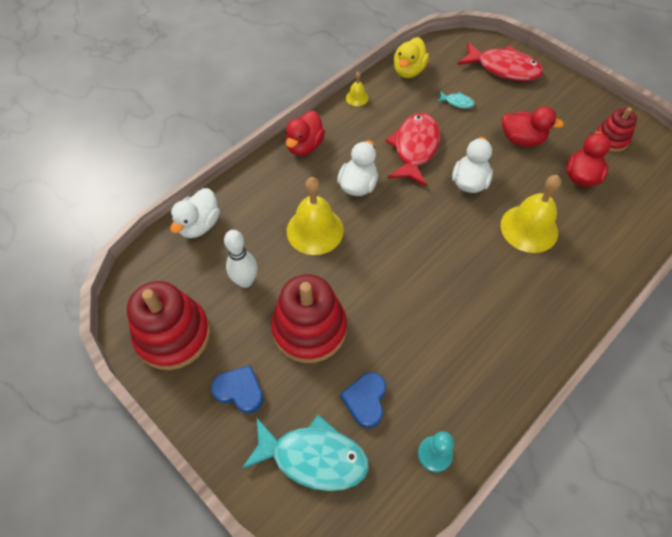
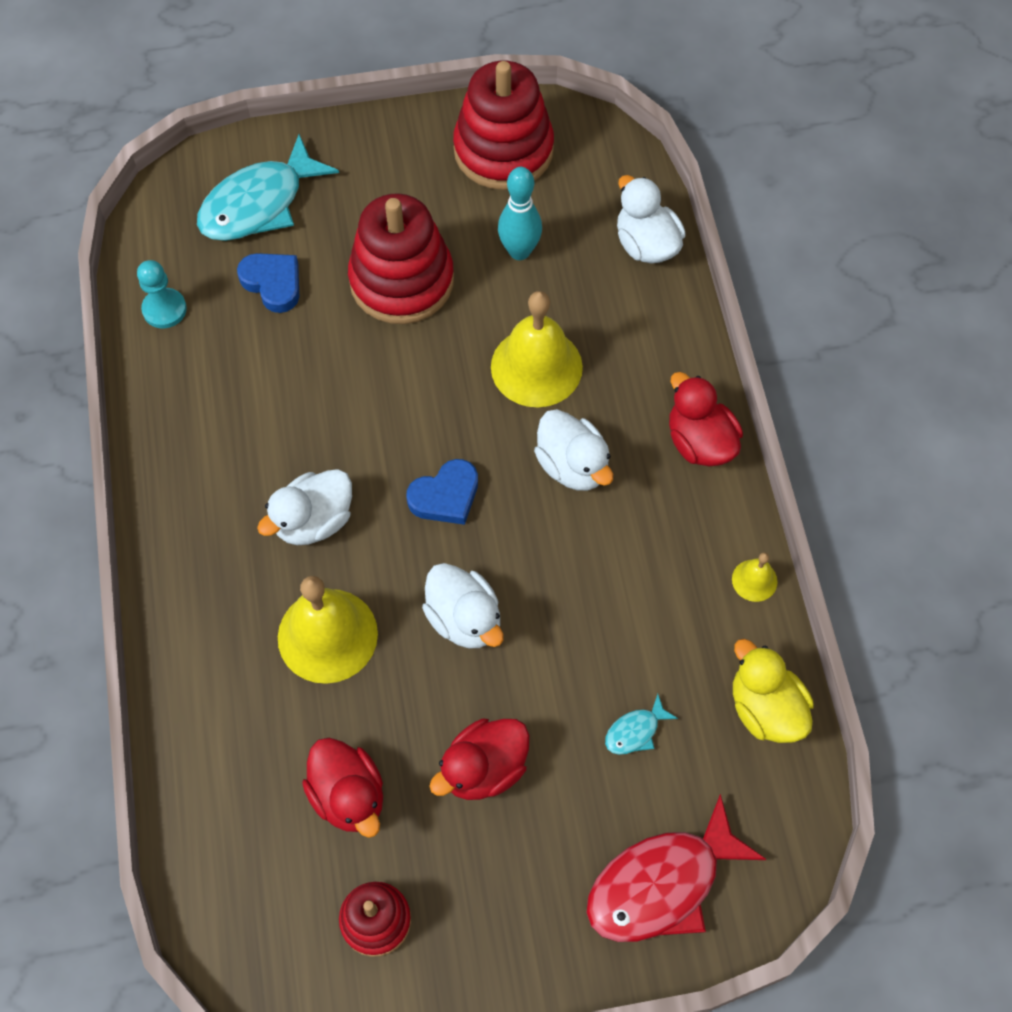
camera: 125 degrees right, 5 degrees up
(240, 391) = (384, 178): blue heart -> blue heart (445, 496)
(245, 281) = (519, 251): white bowling pin -> turquoise bowling pin
(414, 148) = (585, 590): red fish -> none
(484, 272) = (314, 521): none -> white duck

